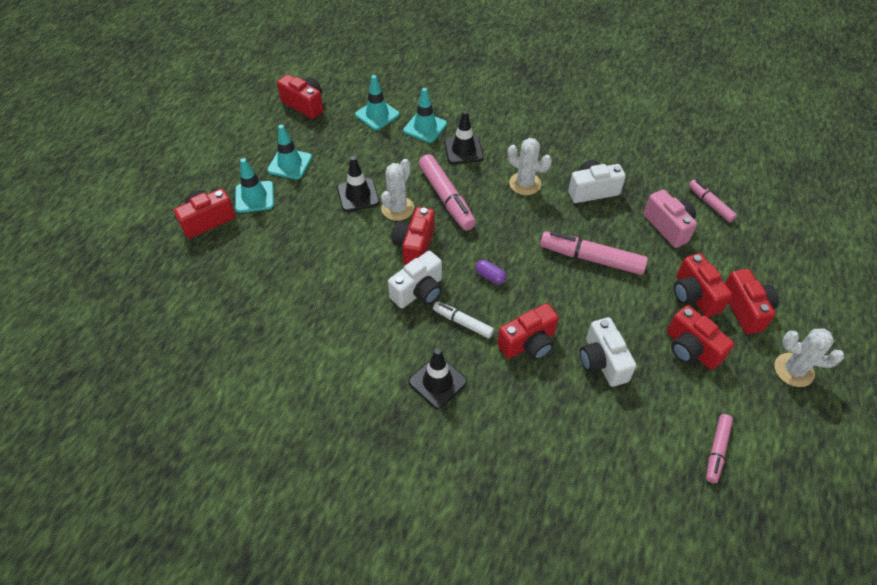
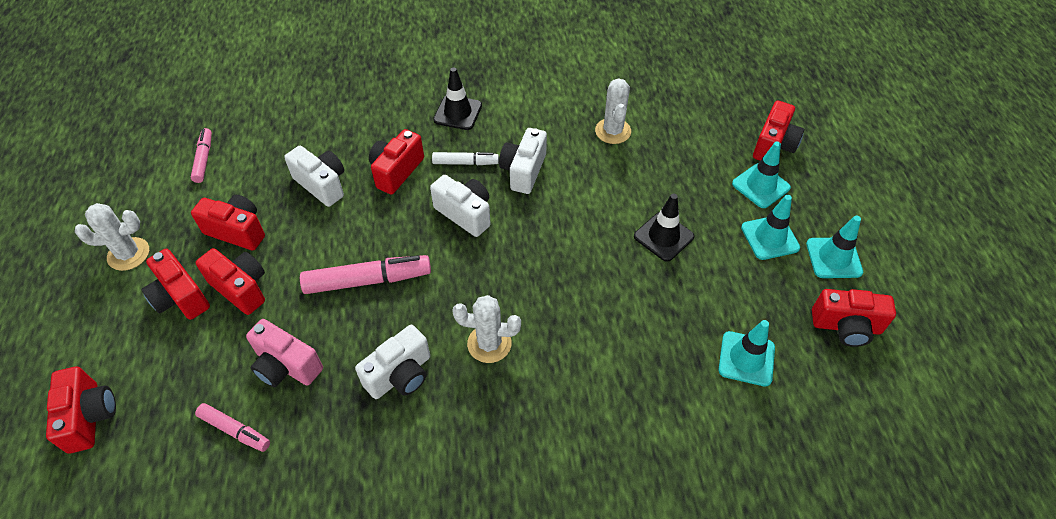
camera: 150 degrees right, 0 degrees up
(397, 208) = (610, 241): white cactus -> white cactus (613, 131)
(415, 246) = (560, 210): red camera -> red camera (90, 416)
(425, 127) = (670, 370): turquoise traffic cone -> turquoise traffic cone (833, 258)
(446, 198) = (568, 279): pink marker -> none
(463, 150) = (596, 357): black traffic cone -> none
(490, 276) = (465, 213): purple capsule -> white camera

